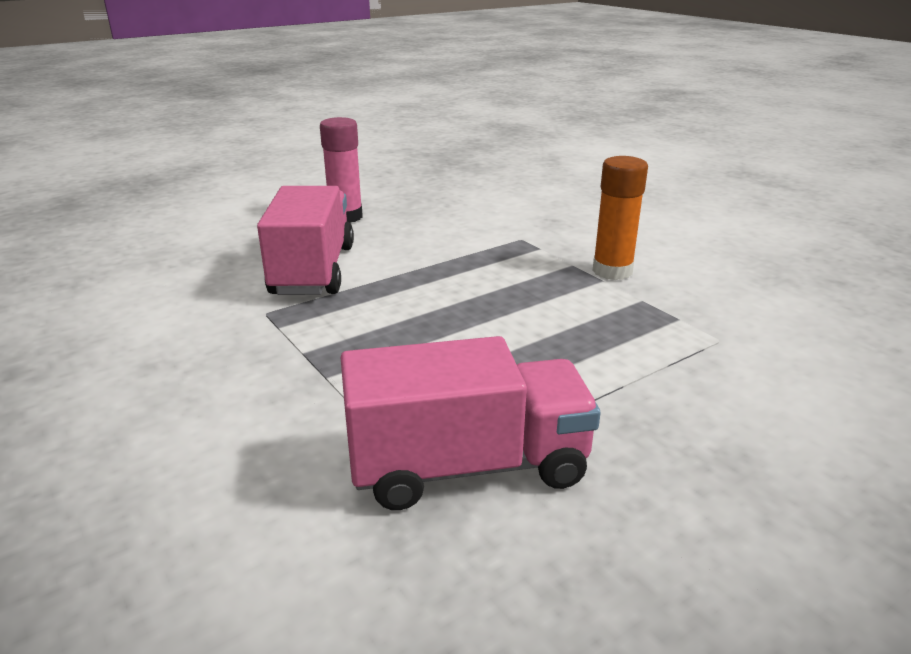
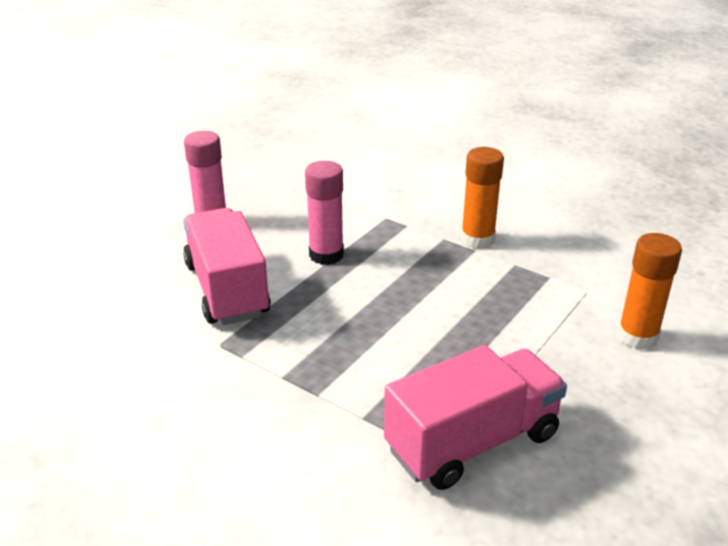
camera: 20 degrees left, 5 degrees up
(435, 259) = (326, 255): none -> pink glue stick
(765, 399) = (637, 336): none -> orange glue stick

